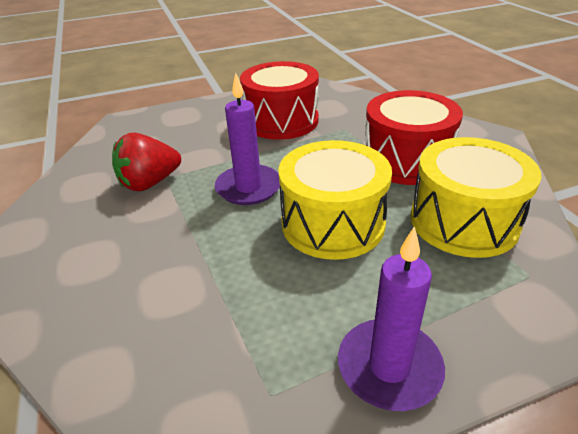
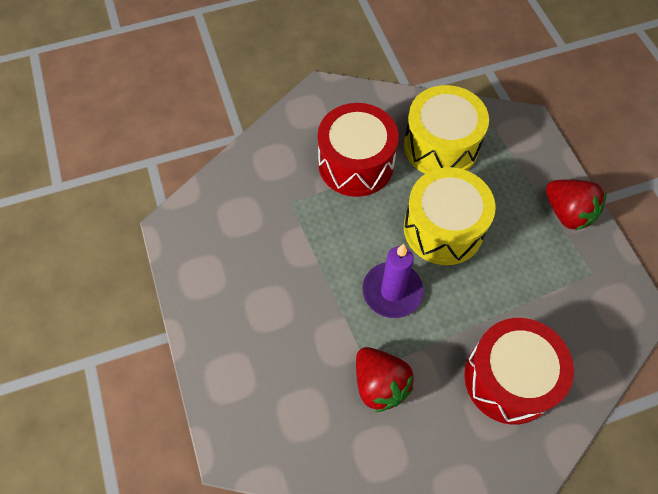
camera: 90 degrees left, 25 degrees up
(281, 121) = (265, 262): red drum -> red drum (509, 379)
(389, 367) = (567, 213): purple candle -> red strawberry

